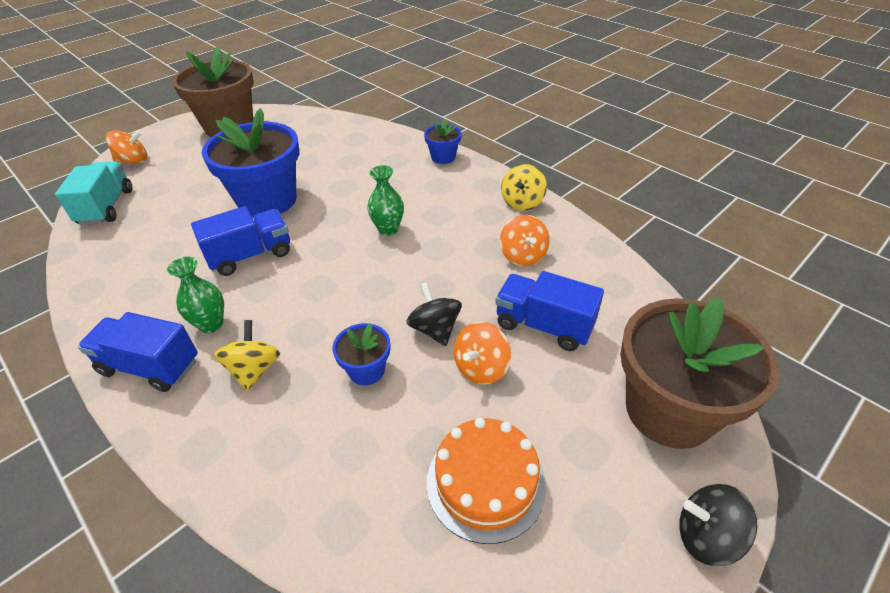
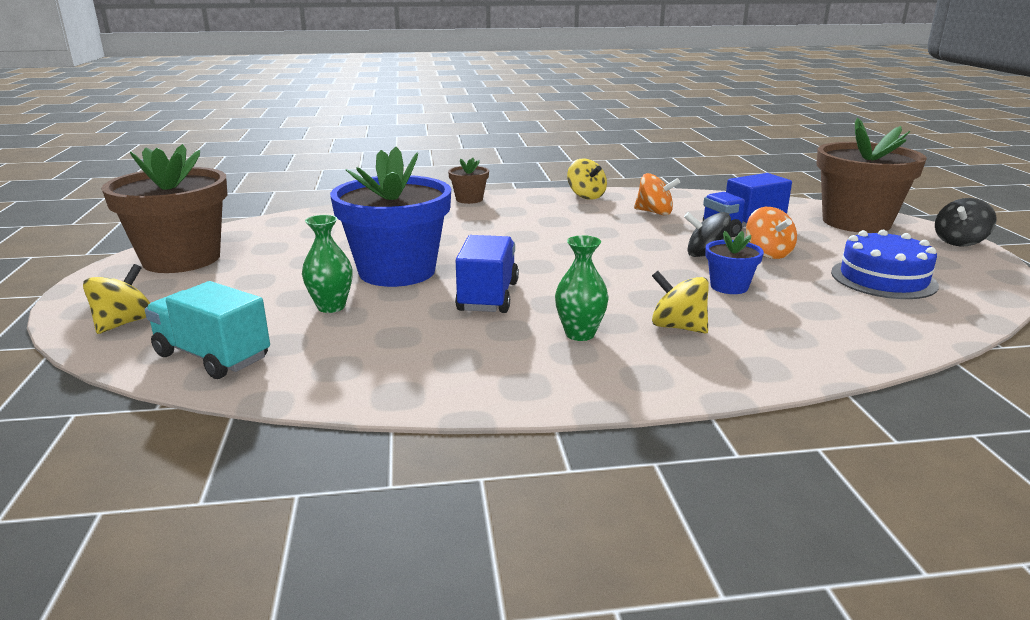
camera: 55 degrees left, 20 degrees down
(133, 161) = (124, 323): orange spinning top -> yellow spinning top
(150, 367) = (611, 375): blue truck -> none
(388, 229) = (545, 239): green vase -> green vase (331, 307)
(443, 157) = (469, 199): blue flower pot -> brown flower pot
(485, 482) = (883, 279): orange cake -> blue cake

